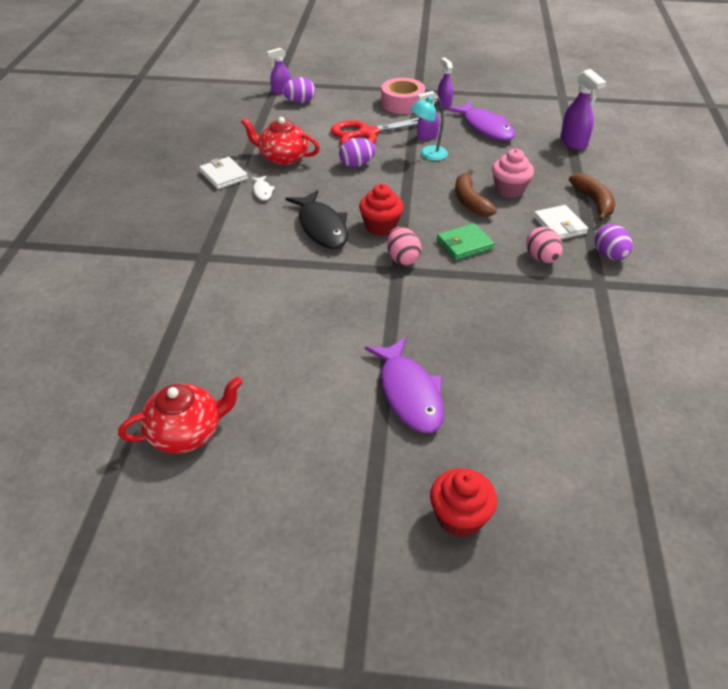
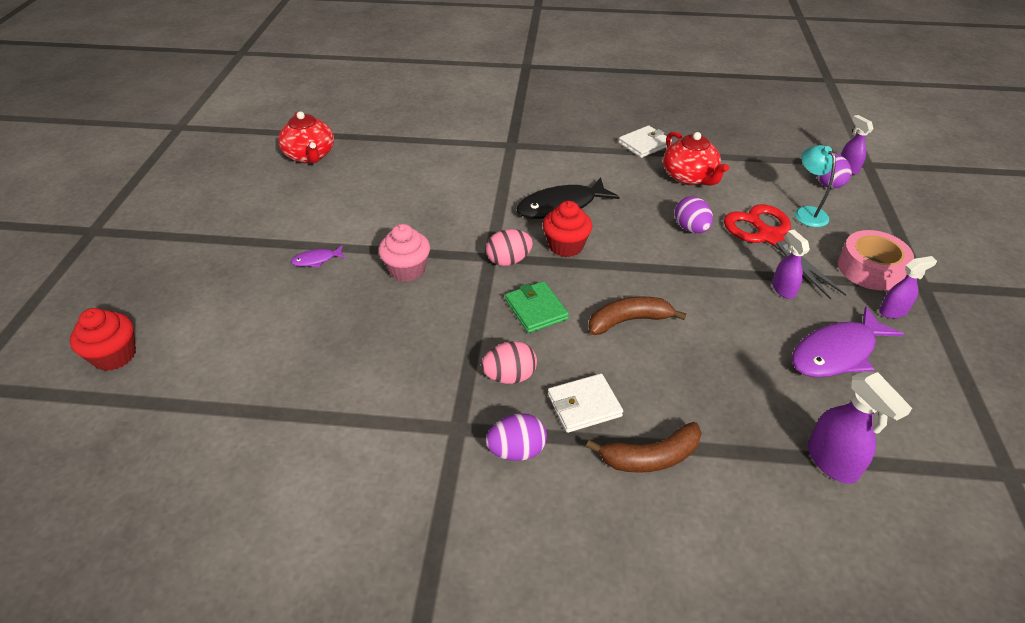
camera: 90 degrees right, 0 degrees up
(262, 191) = (620, 168): white fish -> none
(283, 158) = (689, 177): red teapot -> red teapot turned 135 degrees clockwise
(409, 393) = (316, 260): purple fish -> purple fish, size x0.47
(428, 154) = (734, 288): turquoise lamp -> turquoise lamp (807, 212)
(459, 517) = (180, 282): red cupcake -> red cupcake (114, 356)
(509, 190) = (664, 362): pink cupcake -> pink cupcake (407, 270)
(573, 143) = (832, 462): purple spray bottle -> purple spray bottle turned 90 degrees counterclockwise

